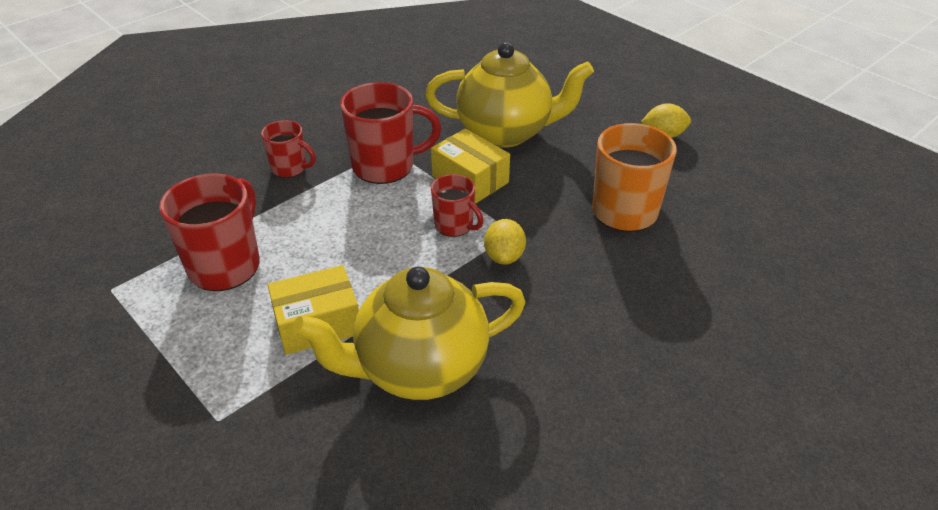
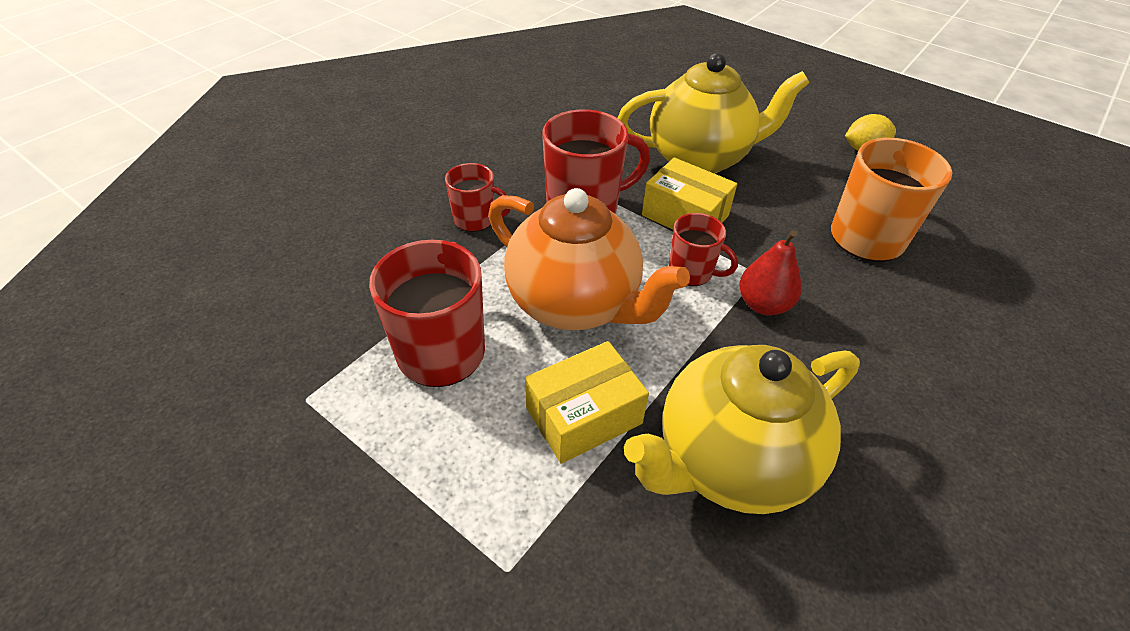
camera: 10 degrees left, 5 degrees up
(346, 241) = (575, 304): none -> orange teapot
(504, 256) = (763, 304): yellow lemon -> red pear

